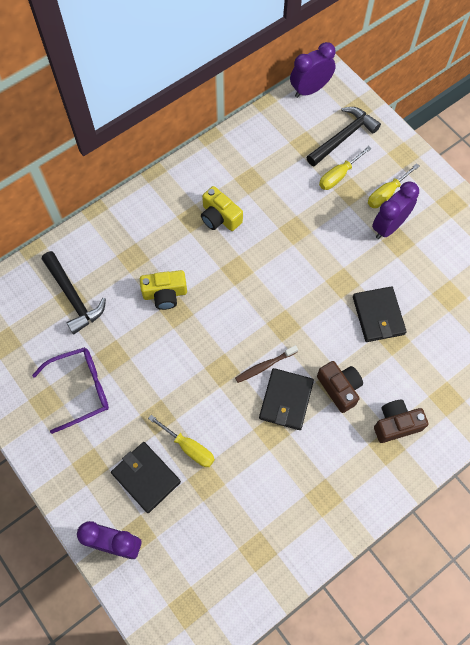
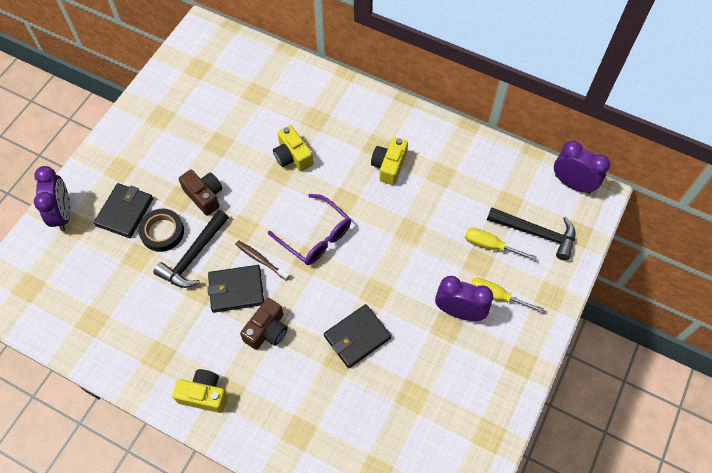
camera: 65 degrees right, 5 degrees down
(73, 297) = (257, 94): black hammer -> black hammer (193, 256)
(80, 389) = (180, 134): purple glasses -> purple glasses (315, 236)
(189, 447) = (162, 232): yellow screwdriver -> black tape
(380, 468) = (204, 395): none -> yellow camera
(396, 424) = (252, 393): brown camera -> brown camera (204, 196)

